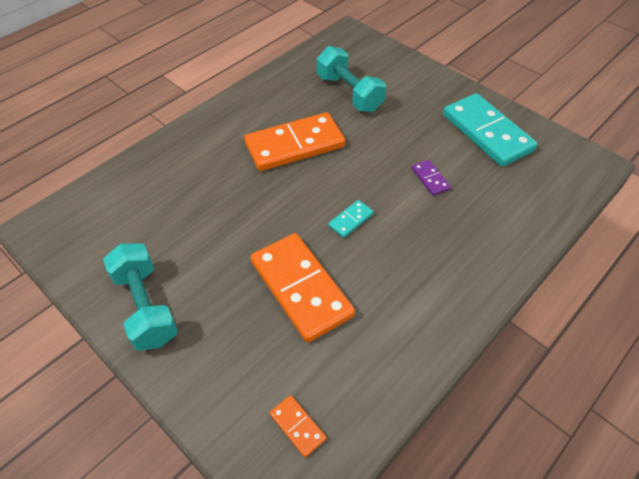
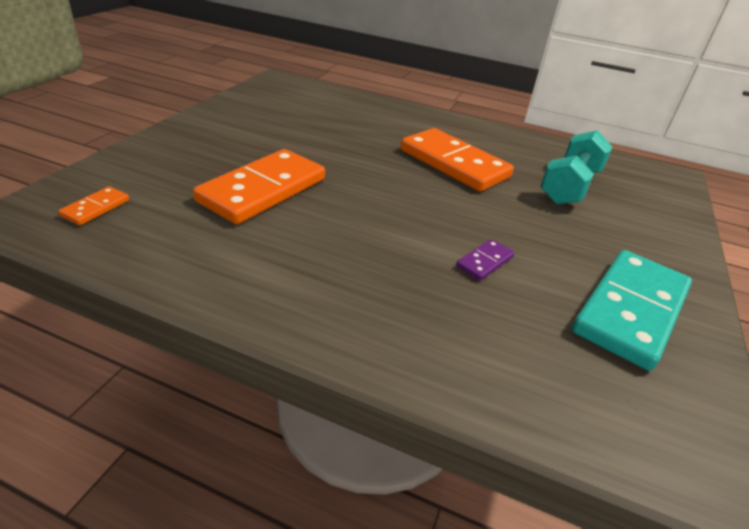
camera: 65 degrees right, 15 degrees down
(145, 307) = (216, 124): turquoise dumbbell -> none
(350, 220) = (372, 209): turquoise domino -> none

